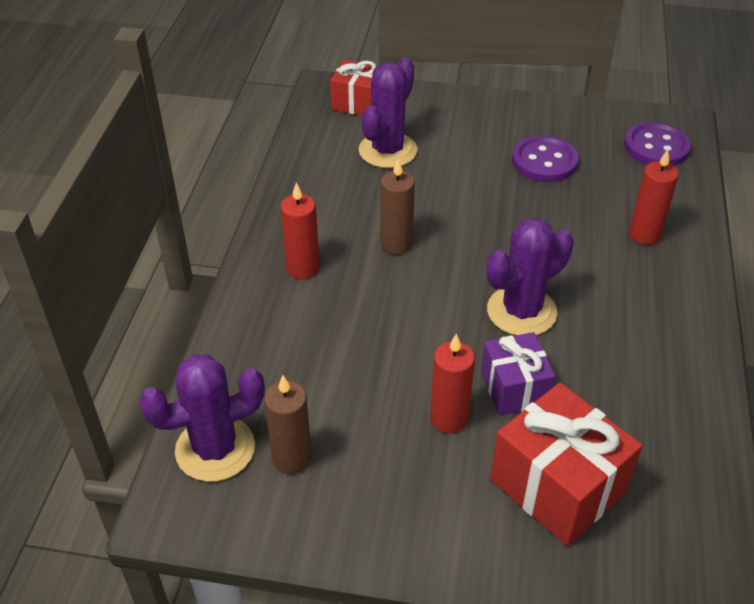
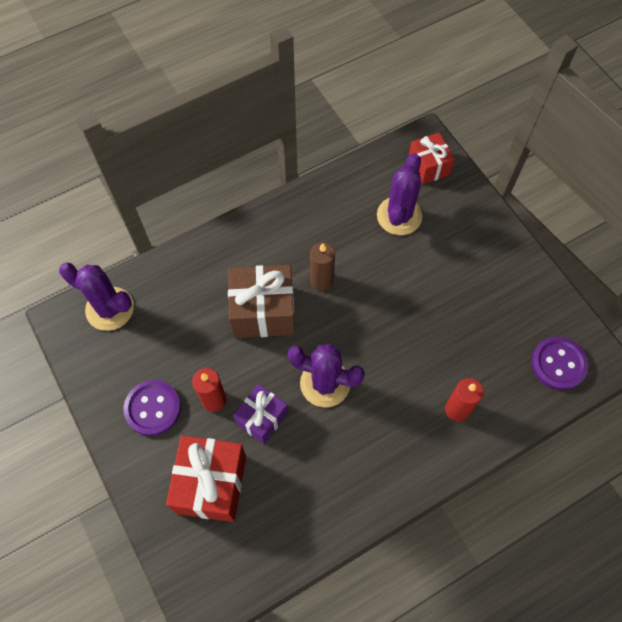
camera: 50 degrees right, 20 degrees up
(292, 458) = (130, 346): brown candle -> none
(303, 268) = (260, 250): red candle -> none
(381, 310) = (263, 312): none -> brown gift
(387, 150) = (399, 216): purple cactus -> purple cactus turned 60 degrees counterclockwise
(544, 161) = (475, 307): purple button -> purple button (153, 408)

